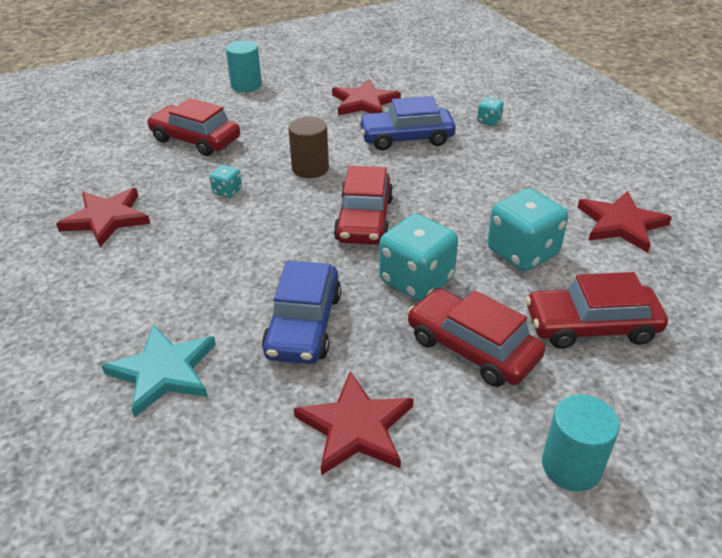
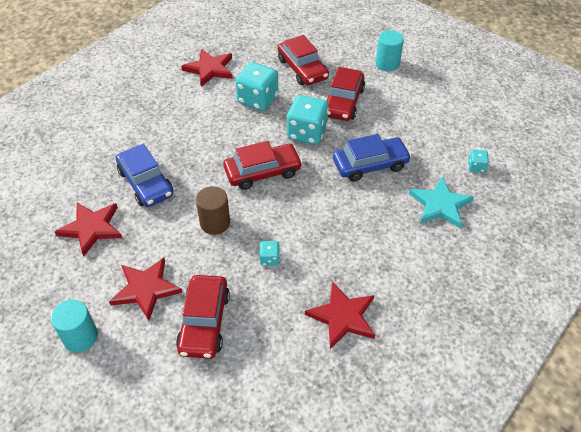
camera: 115 degrees left, 10 degrees up
(356, 427) = (416, 125): red star -> red star (146, 289)
(489, 121) = (101, 145): turquoise dice -> turquoise dice (476, 167)

